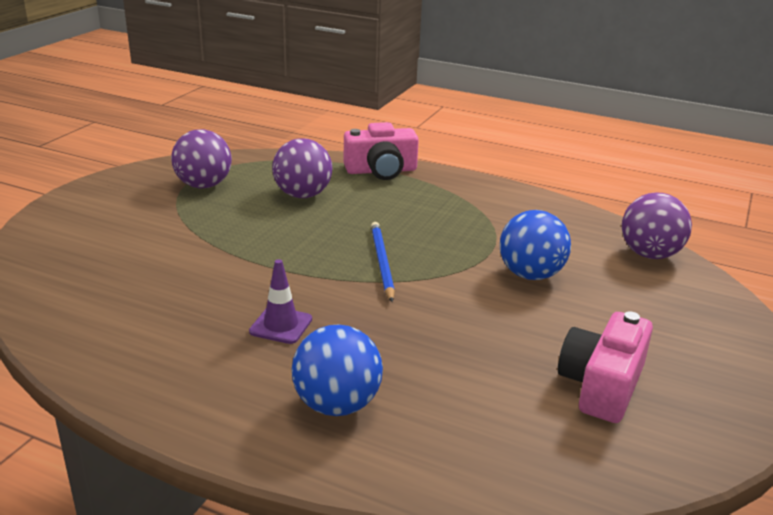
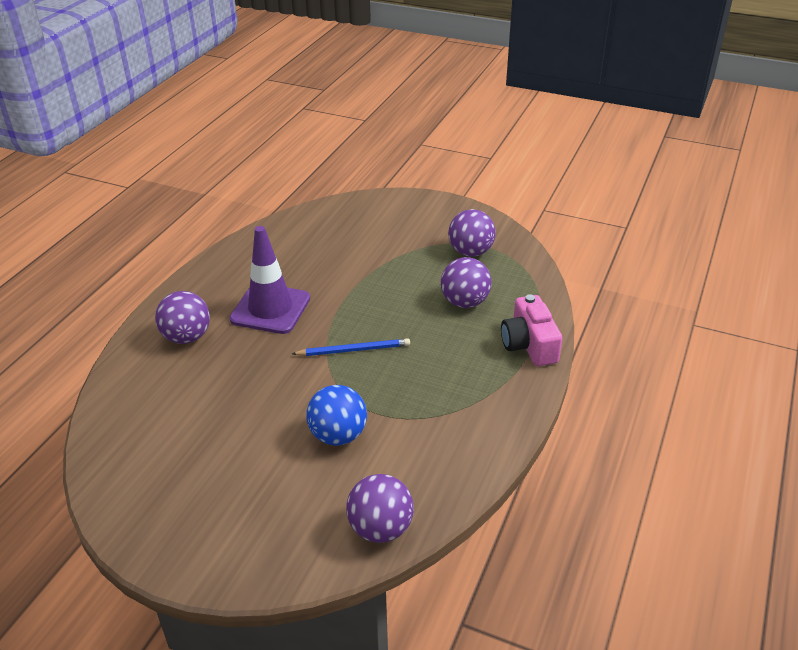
camera: 90 degrees right, 10 degrees up
(281, 325) = (270, 309): purple traffic cone -> purple traffic cone, size x1.98
(337, 405) = (187, 337): blue ball -> purple ball
(601, 385) = (184, 460): pink camera -> none

